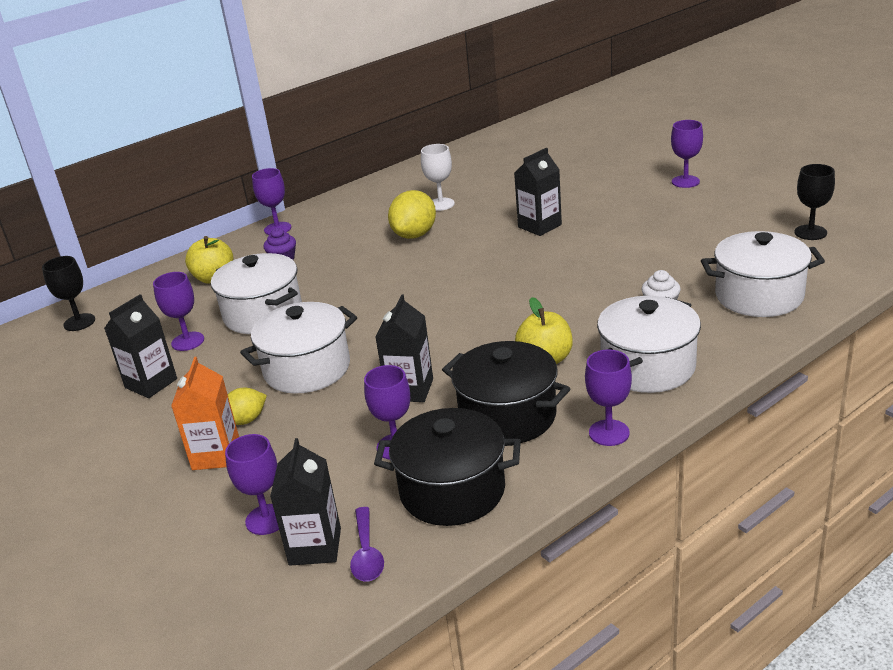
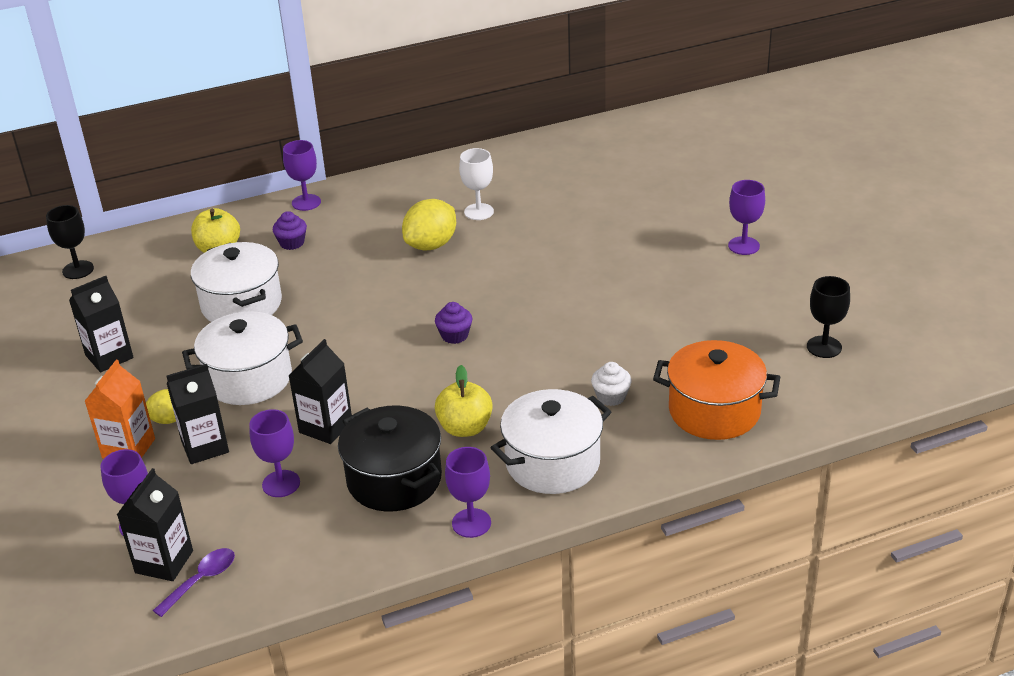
camera: 15 degrees right, 5 degrees up
(188, 341) = (161, 318): purple goblet -> none
(366, 553) = (201, 580): purple spoon -> purple spoon turned 150 degrees counterclockwise
(452, 490) = (303, 542): black pot -> none
(484, 293) = (454, 335): none -> purple cupcake
(539, 226) = (558, 266): black carton -> black carton (205, 446)
(759, 296) = (714, 411): white pot -> orange pot

